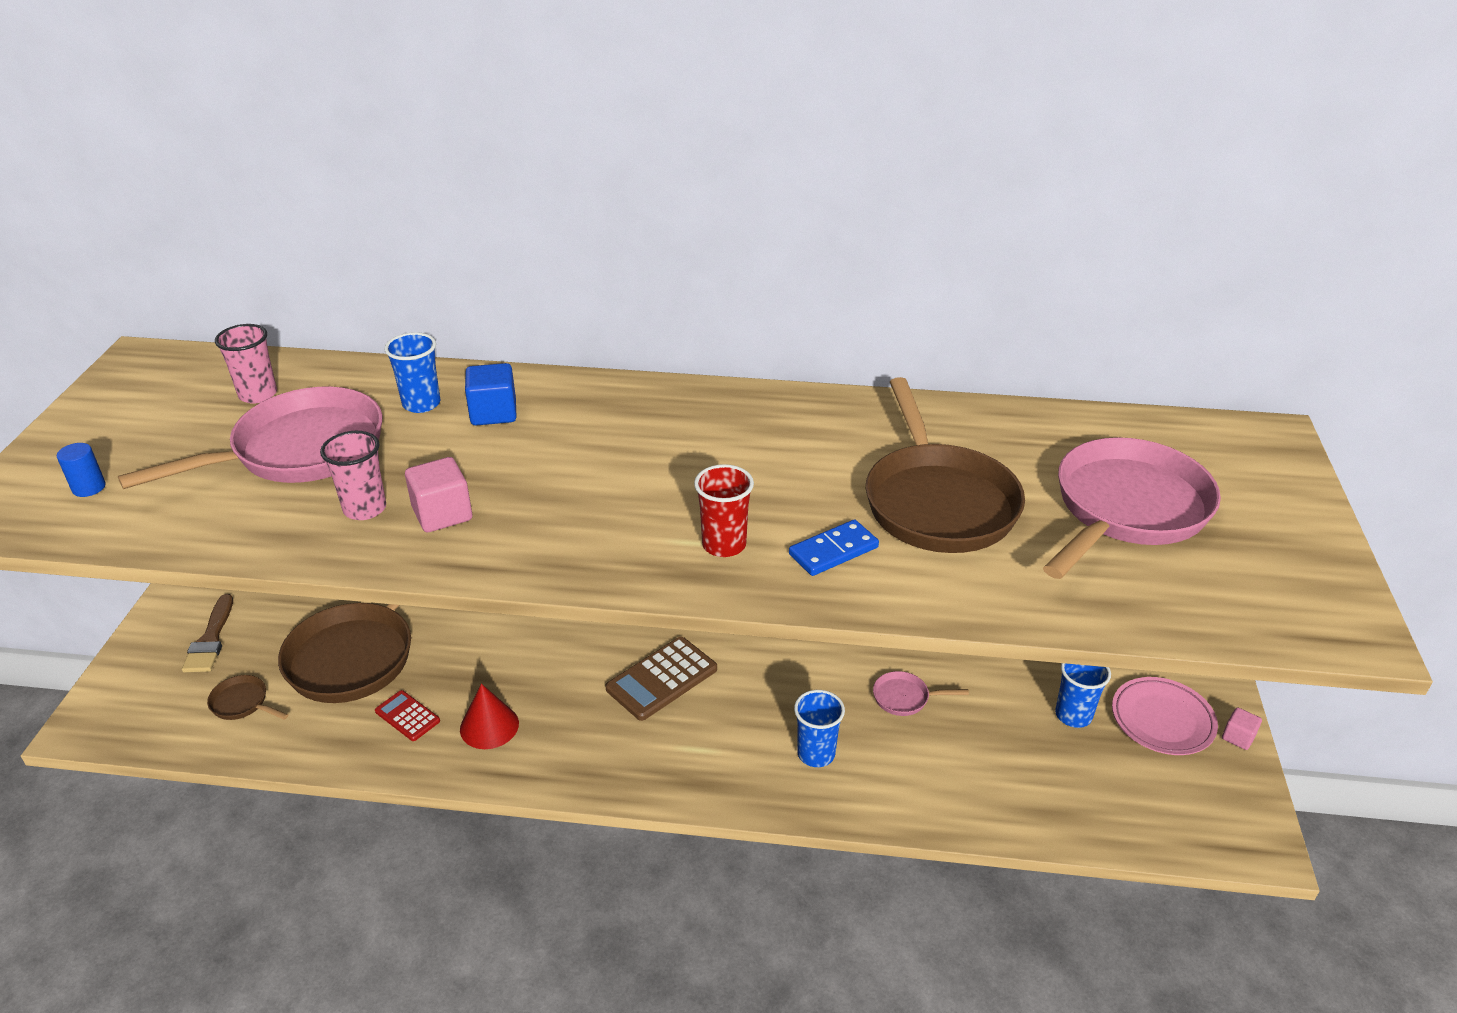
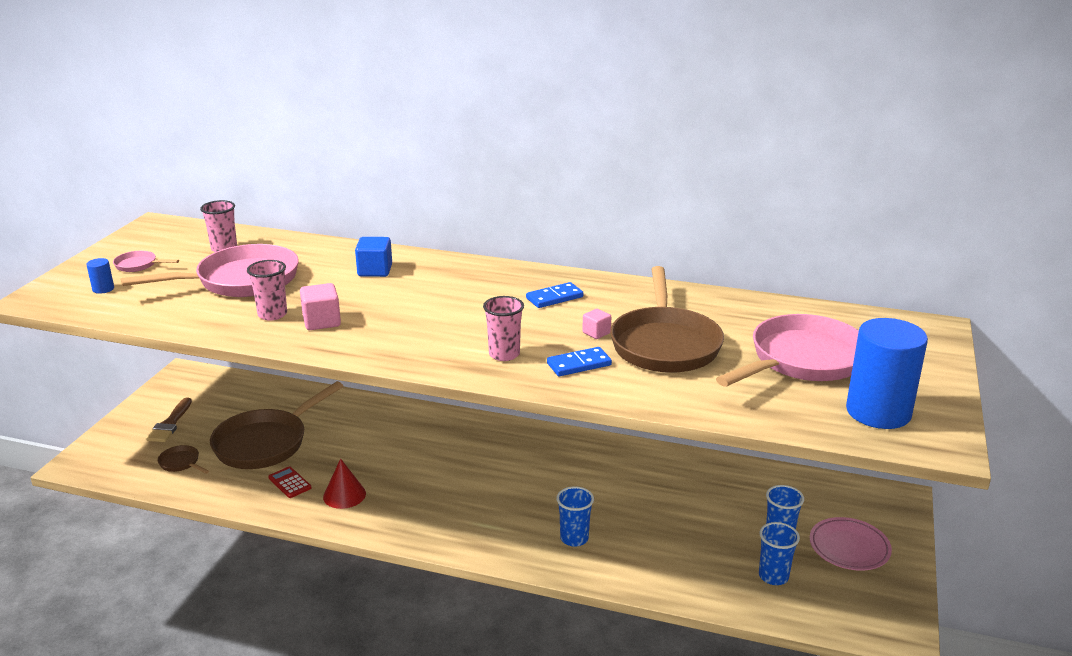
camera: 10 degrees right, 10 degrees down
(421, 404) = (328, 262): blue cup -> blue cup (773, 576)
(662, 679) = (475, 480): brown calculator -> none
(724, 545) = (504, 354): red cup -> pink cup
(762, 436) = (554, 298): none -> blue domino
(905, 698) = (652, 511): pink pan -> pink pan (139, 265)
(1238, 737) = (907, 565): pink cube -> pink cube (596, 333)
(1254, 587) = (878, 412): none -> blue cylinder

